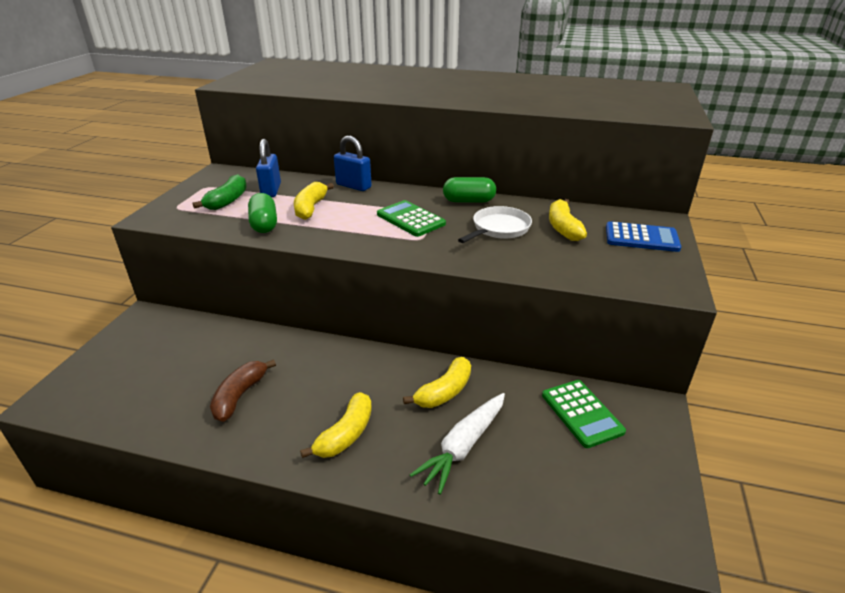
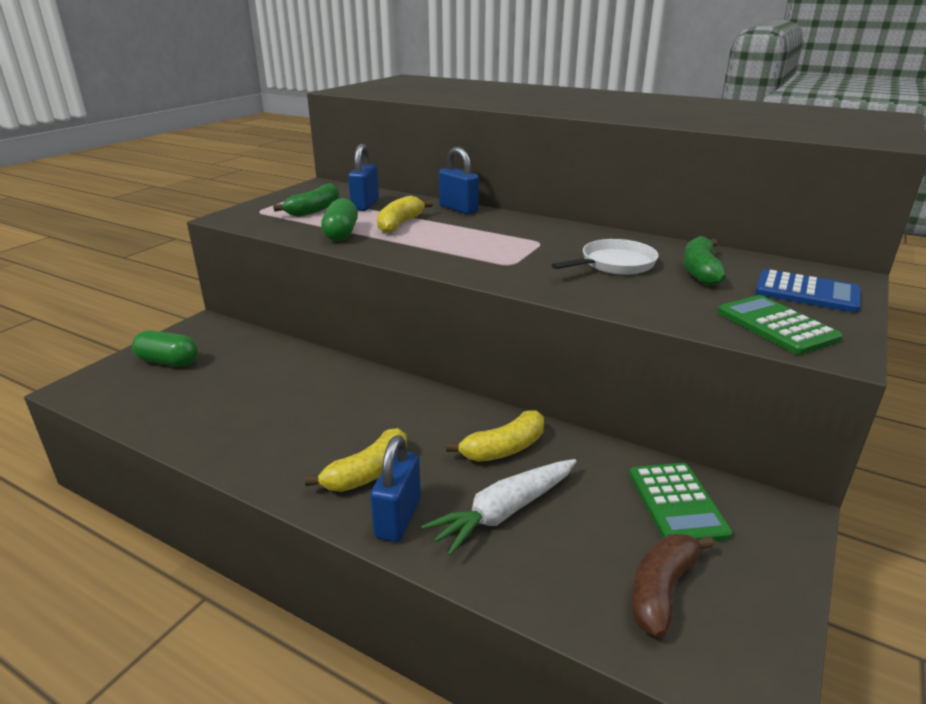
camera: 15 degrees right, 5 degrees down
(240, 396) = (268, 414): brown banana -> brown banana (662, 590)
(385, 469) = (398, 518): none -> blue padlock
(410, 219) = (509, 245): green calculator -> green calculator (776, 325)
(468, 201) = (589, 234): green capsule -> green capsule (168, 362)
(563, 228) = (700, 271): yellow banana -> green banana

